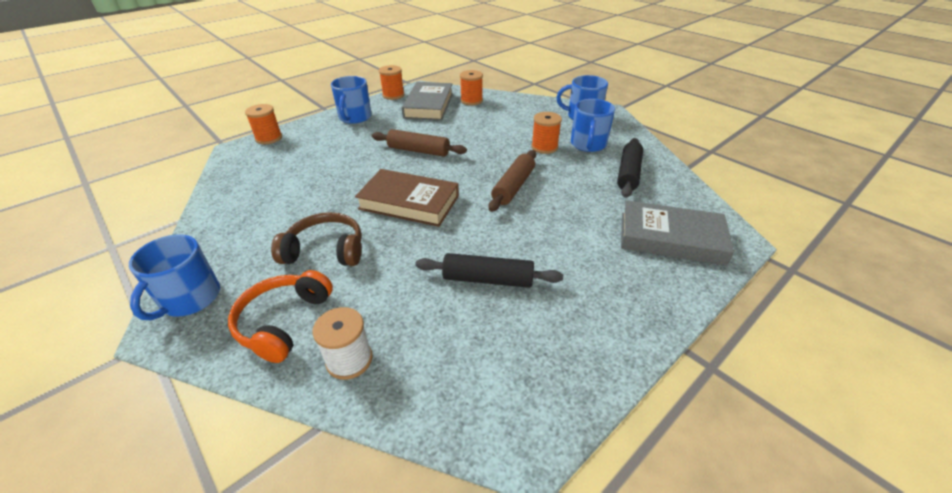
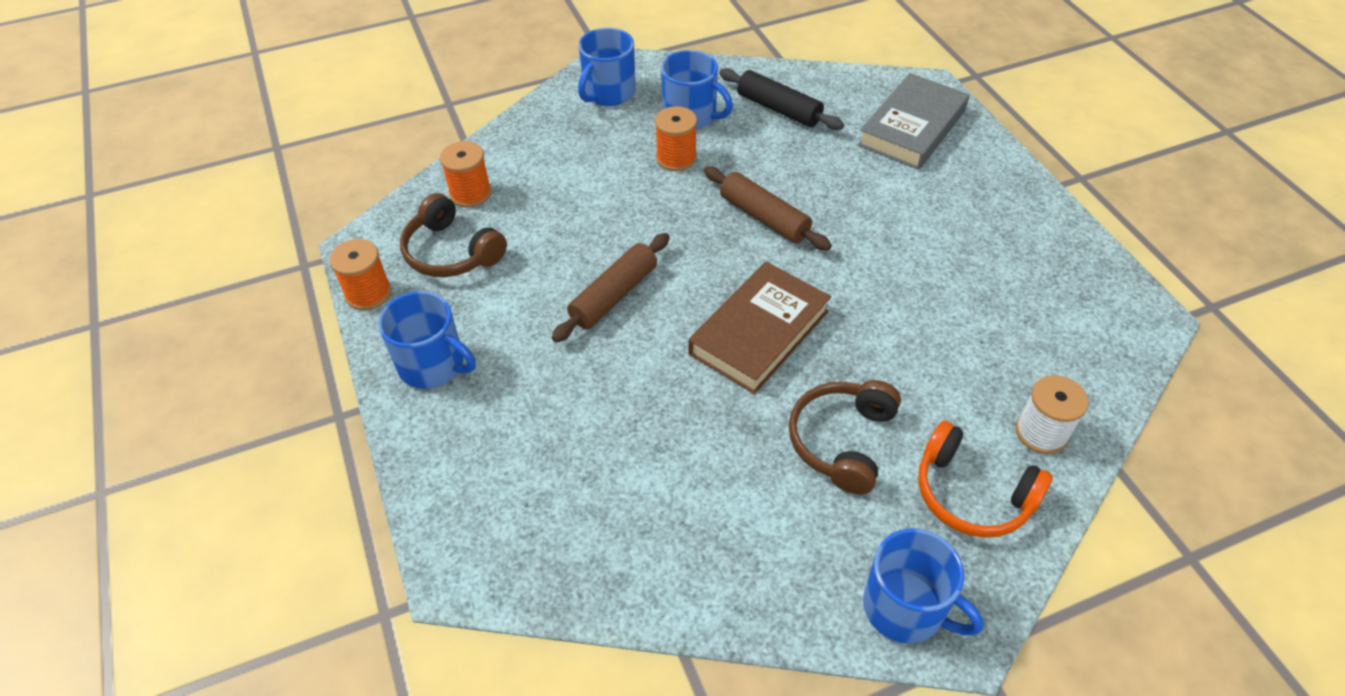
camera: 70 degrees left, 10 degrees up
(269, 138) = (440, 513): orange spool -> none
(428, 105) = (452, 252): grey book -> brown headphones
(488, 279) = (941, 289): black rolling pin -> none

